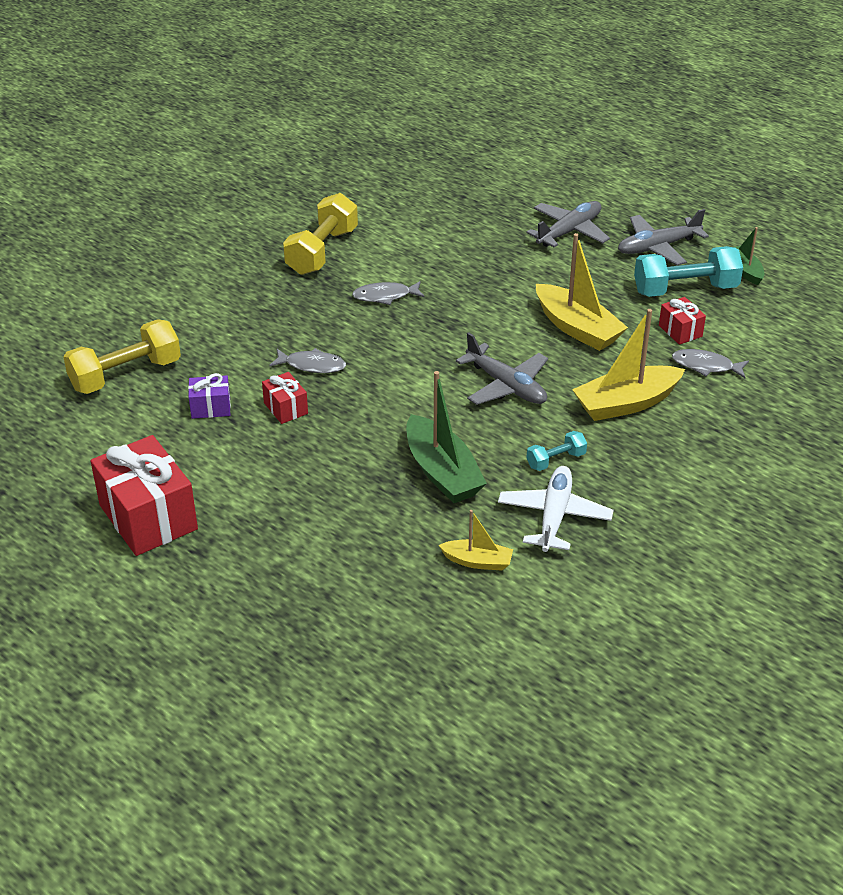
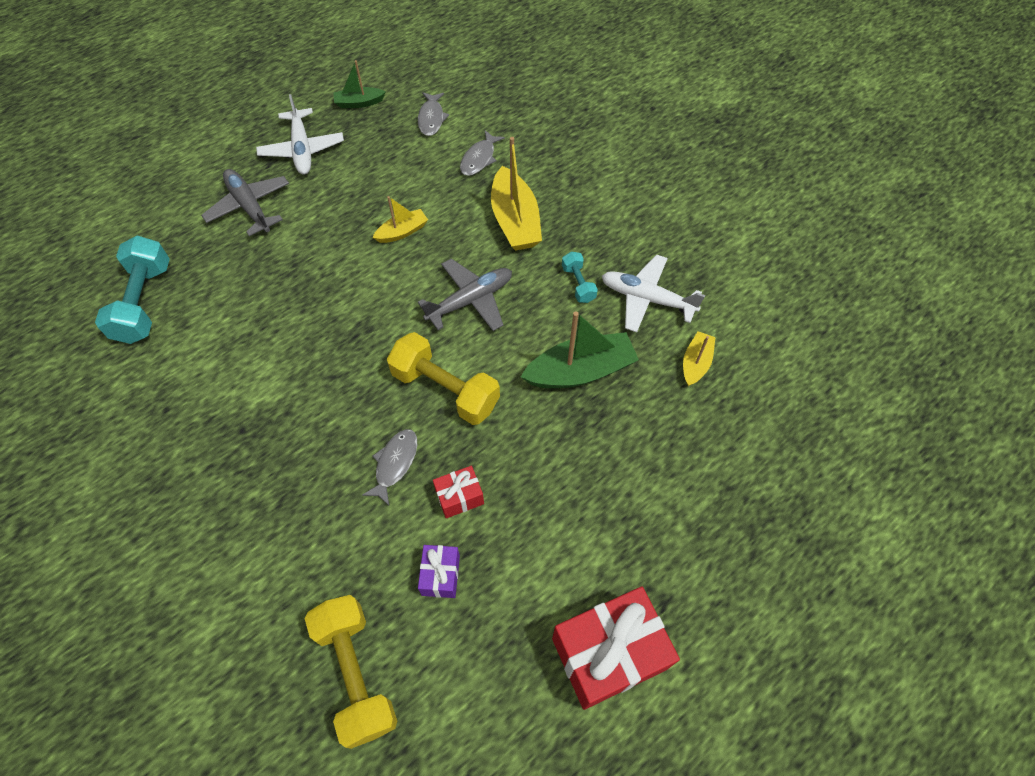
camera: 80 degrees left, 20 degrees up
(322, 251) = (190, 430): yellow dumbbell -> yellow dumbbell (445, 389)
(385, 296) = (297, 379): grey fish -> grey fish (431, 118)
(577, 328) = (402, 232): yellow boat -> yellow boat, size x0.55
(658, 247) = (302, 149): grey plane -> white plane
(680, 331) = (428, 163): red gift -> none
(685, 289) = (371, 146): turquoise dumbbell -> turquoise dumbbell (144, 302)

